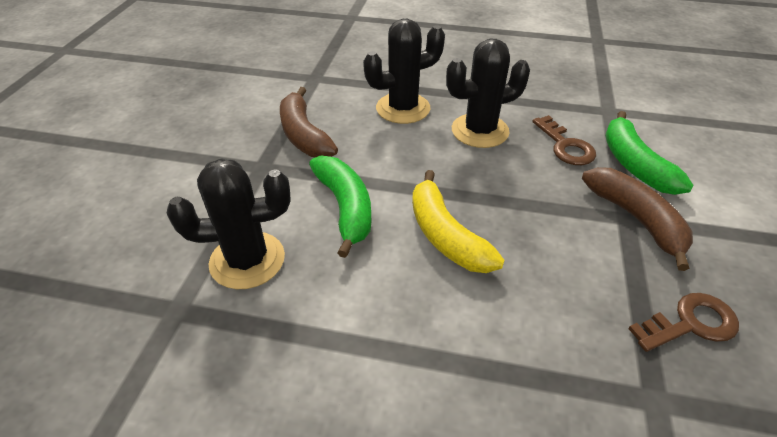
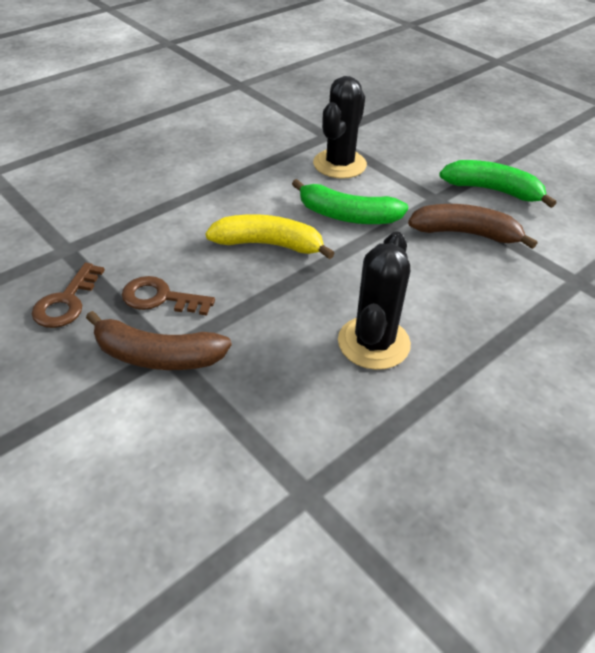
camera: 125 degrees right, 0 degrees up
(403, 108) = (462, 312): black cactus -> none
(565, 146) = (288, 390): brown key -> brown key (160, 298)
(634, 164) = (207, 421): green banana -> green banana (492, 190)

